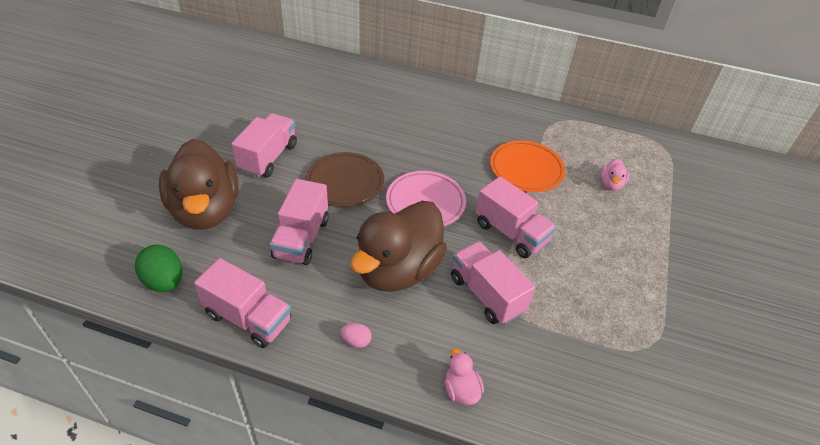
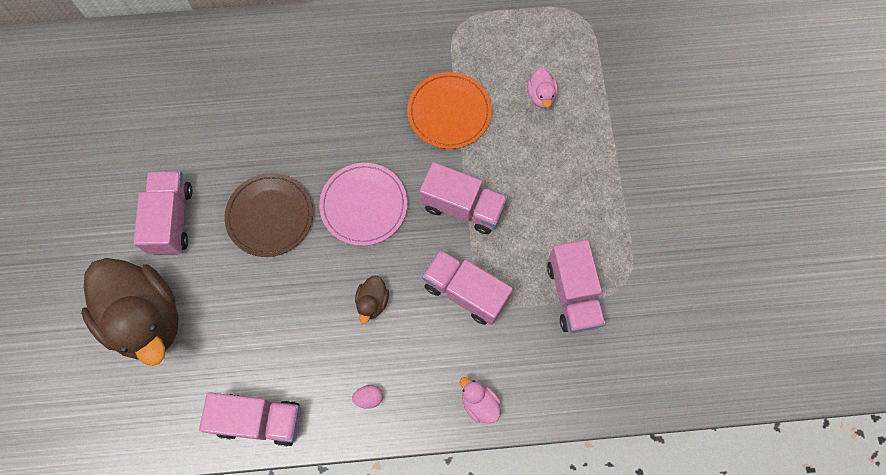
camera: 20 degrees left, 25 degrees up
(164, 281) = (157, 419): green egg -> none
(301, 238) = (262, 308): pink truck -> pink truck (573, 294)
(398, 270) = (372, 302): brown duck -> brown duck, size x0.40

